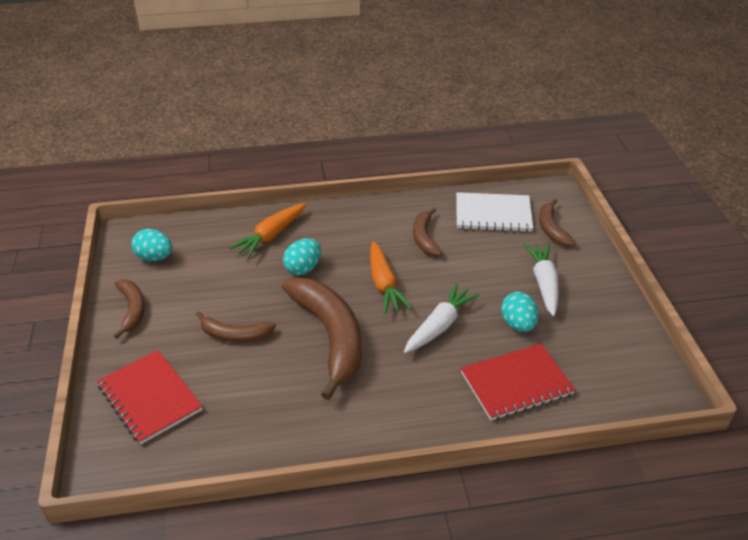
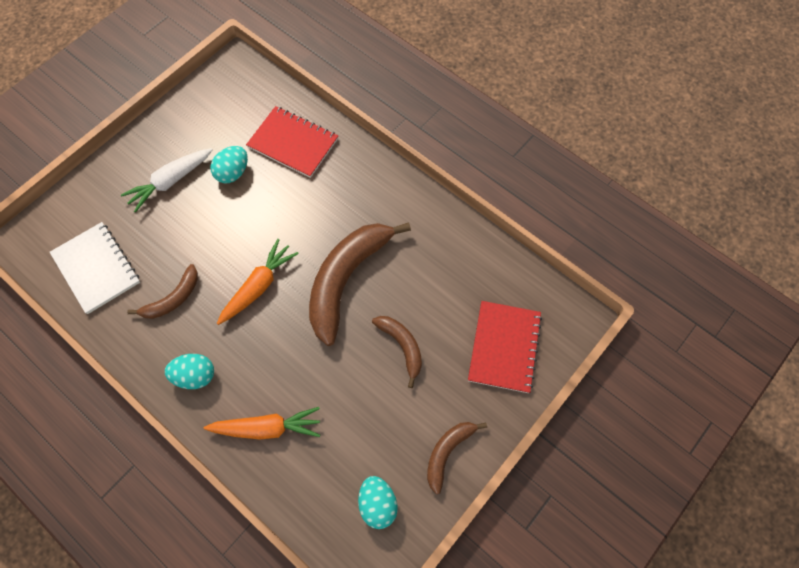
camera: 130 degrees left, 25 degrees up
(303, 268) = (288, 362): turquoise egg -> turquoise egg (195, 376)
(440, 325) = (274, 219): white carrot -> none
(551, 229) = (88, 213): brown banana -> none

